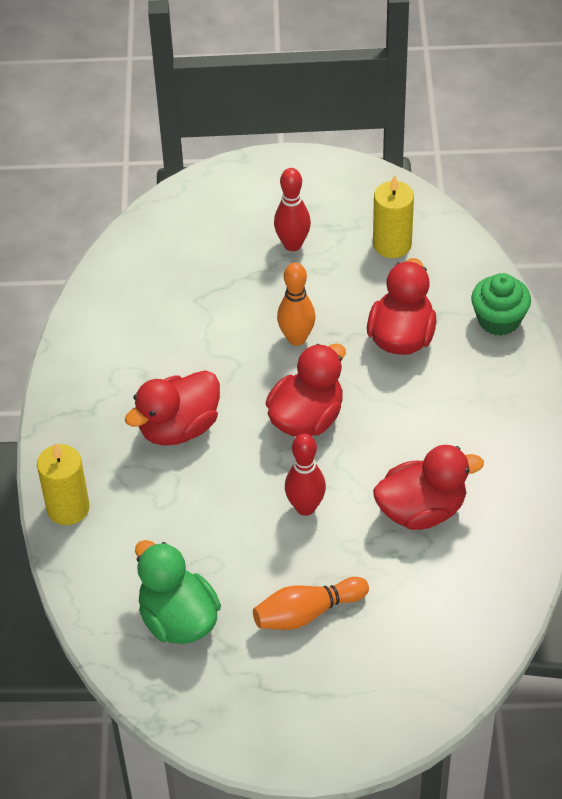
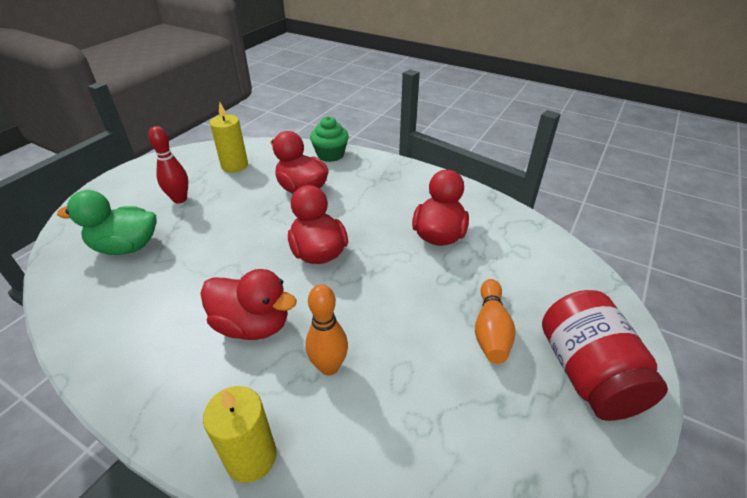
camera: 60 degrees left, 10 degrees down
(178, 619) = (447, 425): green duck -> green duck (126, 247)
(179, 428) = (252, 325): red duck -> red duck turned 60 degrees counterclockwise
(296, 338) = (250, 229): orange bowling pin -> orange bowling pin (329, 367)
(305, 507) = (392, 287): red bowling pin -> none
(307, 707) = (587, 373): none -> red jar

